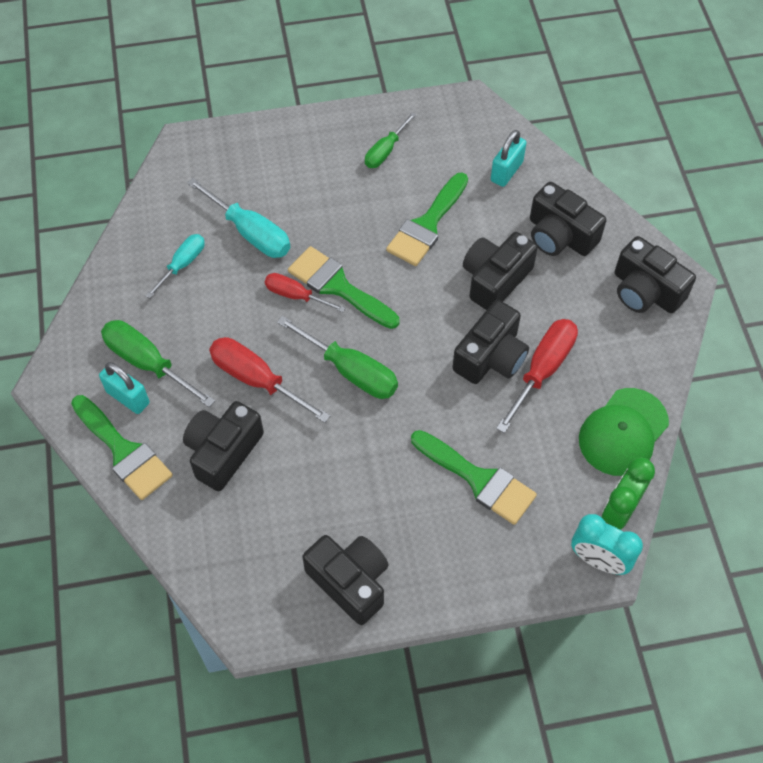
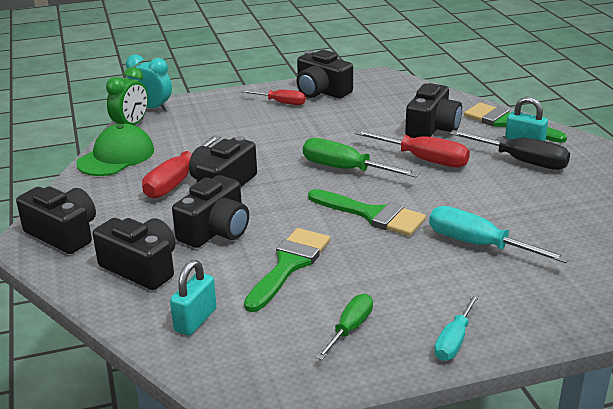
camera: 175 degrees right, 30 degrees down
(147, 363) = (521, 161): green screwdriver -> black screwdriver
(183, 264) = (533, 218): turquoise screwdriver -> turquoise screwdriver (454, 341)
(295, 295) = (411, 206): red screwdriver -> red screwdriver (281, 103)
(478, 479) = (235, 130): green brush -> none

